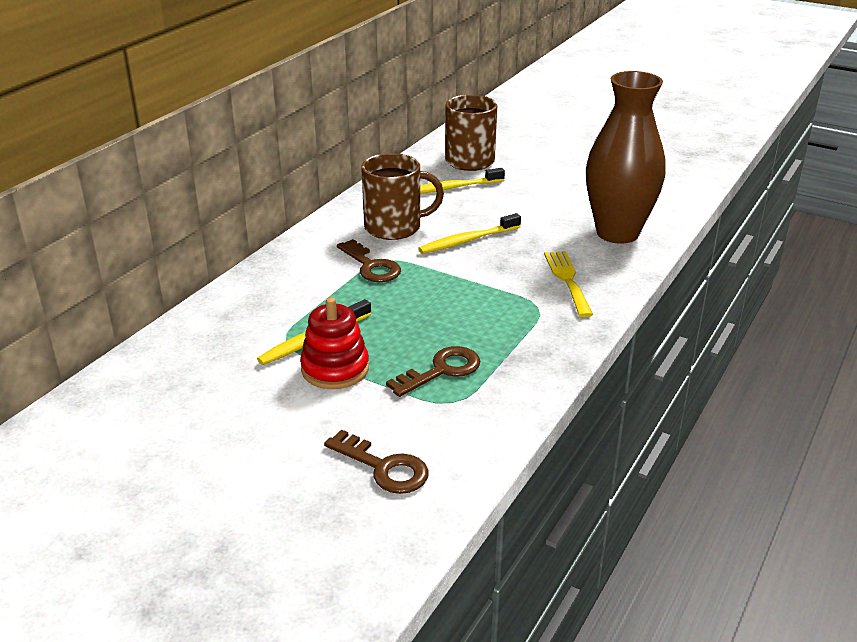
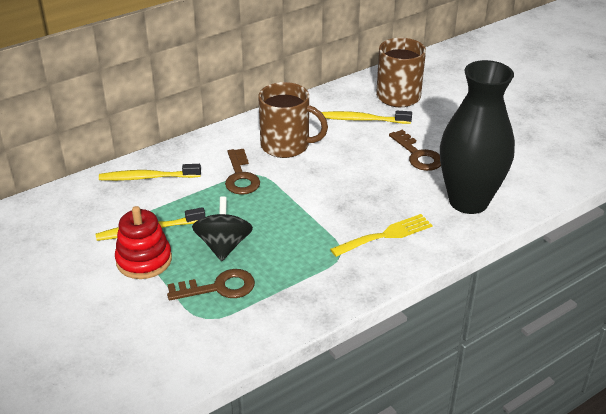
camera: 25 degrees right, 5 degrees up
(384, 467) = (112, 356): brown key -> brown key (418, 155)
(411, 332) = (223, 246): none -> black spinning top
(468, 240) = (334, 174): yellow toothbrush -> yellow toothbrush (148, 177)
(567, 280) = (386, 235): yellow fork -> yellow fork turned 45 degrees clockwise
(617, 233) = (468, 201): brown vase -> black vase

